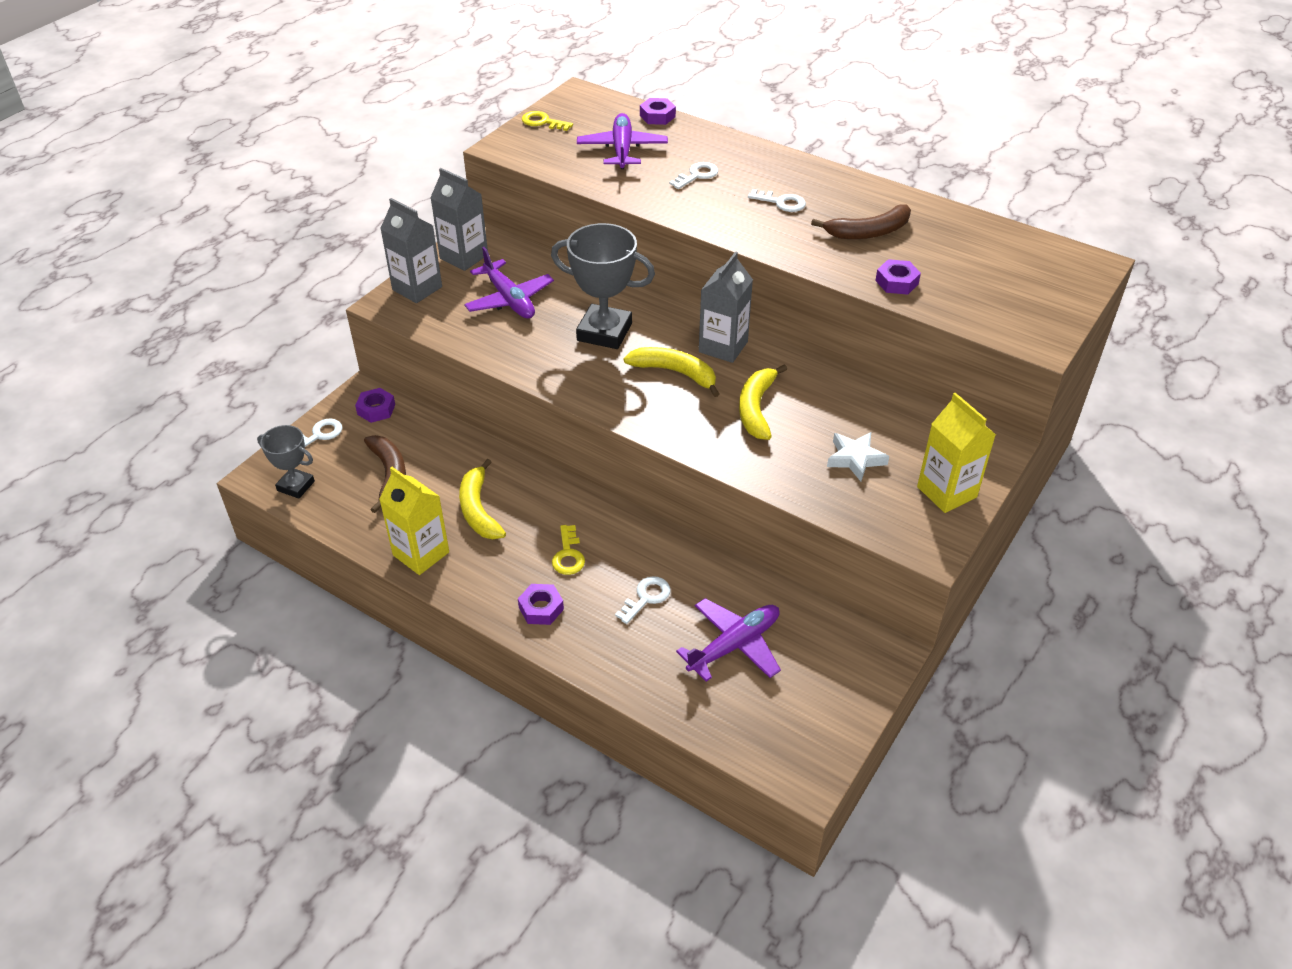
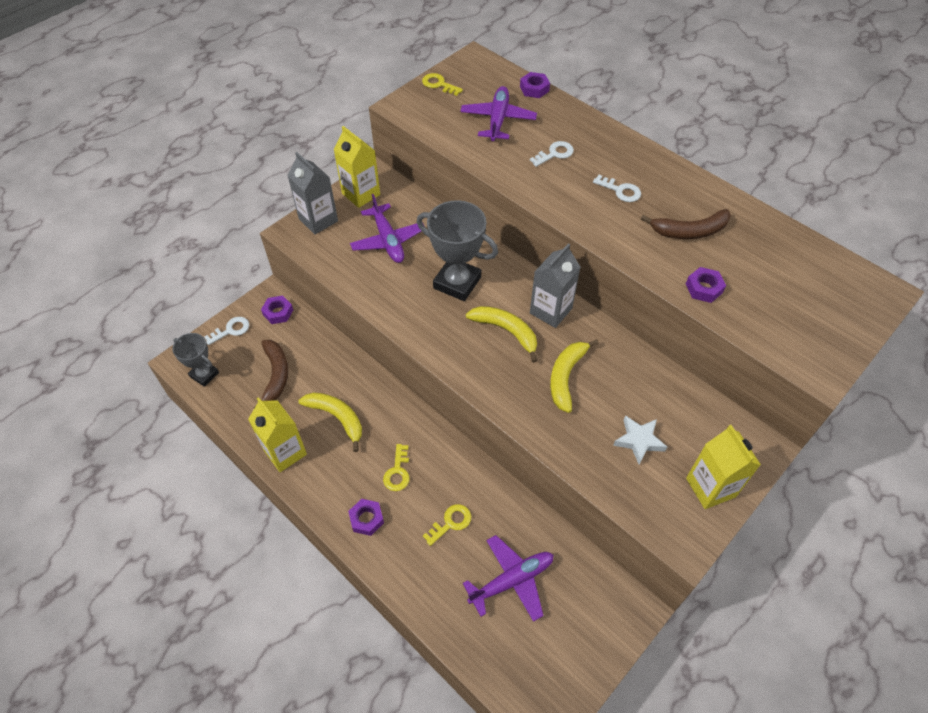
camera: 10 degrees right, 10 degrees up
(464, 257) = (361, 194): grey carton -> yellow carton
(479, 509) = (337, 418): yellow banana -> yellow banana turned 135 degrees clockwise
(646, 597) = (451, 523): white key -> yellow key

